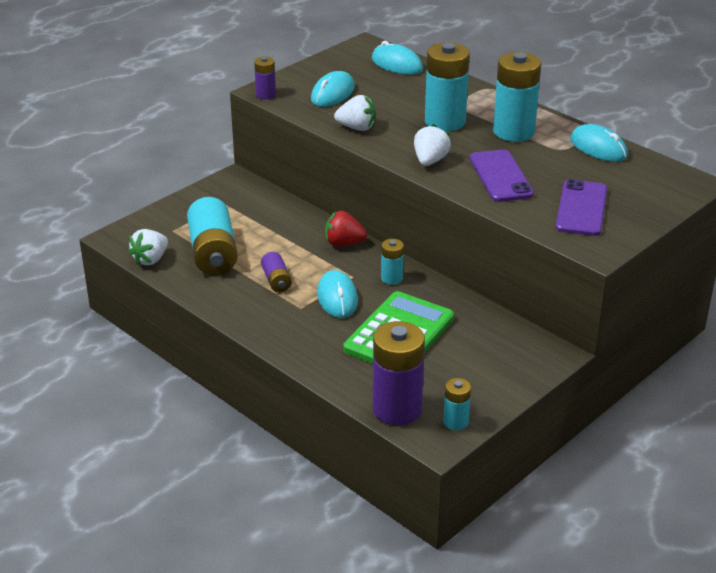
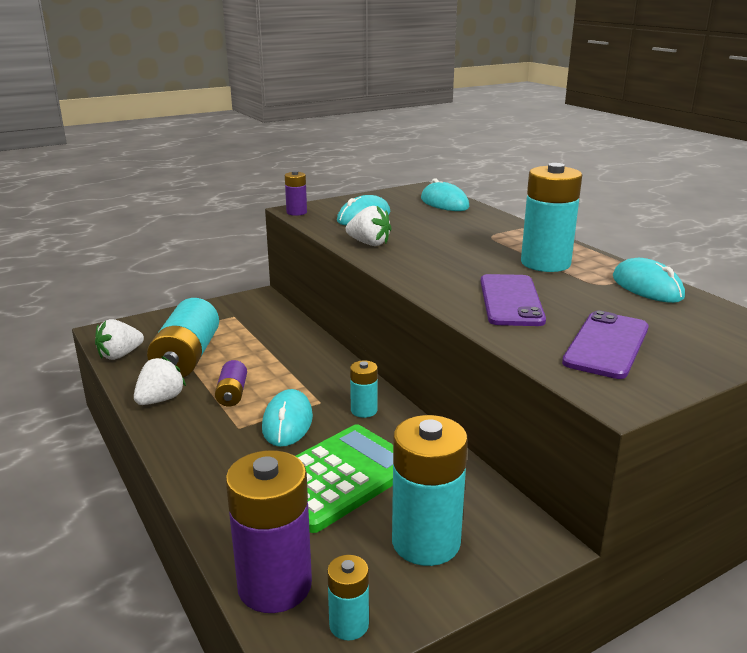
camera: 15 degrees right, 10 degrees down
(344, 243) = (331, 367): red strawberry -> none
(430, 161) = (432, 278): white strawberry -> white strawberry (160, 400)
(445, 121) = (469, 248): turquoise battery -> turquoise battery (426, 542)

